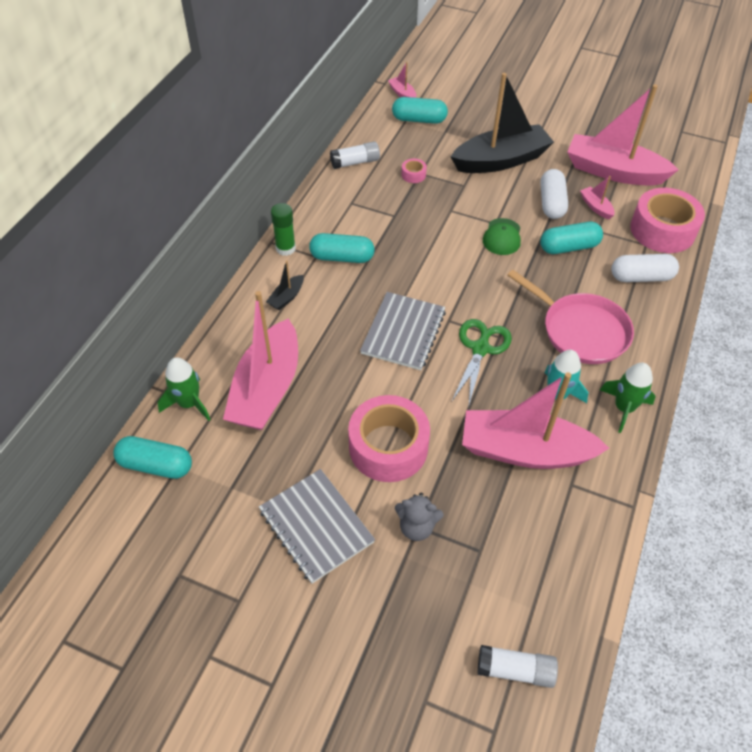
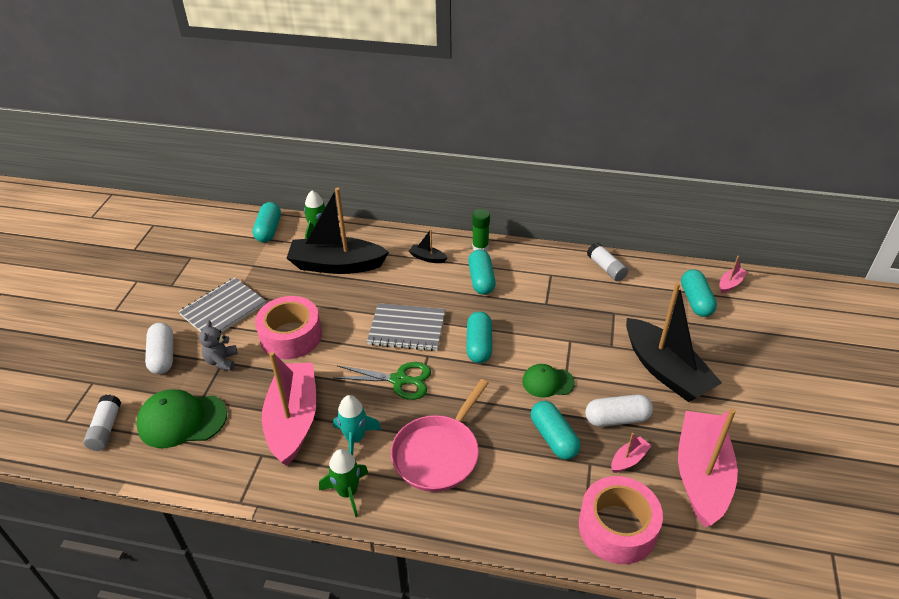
camera: 80 degrees right, 10 degrees down
(267, 389) = (336, 265): pink boat -> black boat
(413, 175) = (608, 308): pink tape -> none
(442, 277) = (479, 345): none -> turquoise capsule
(511, 572) = (182, 420): none -> green cap
(641, 277) = (530, 506): white capsule -> white capsule (163, 356)

